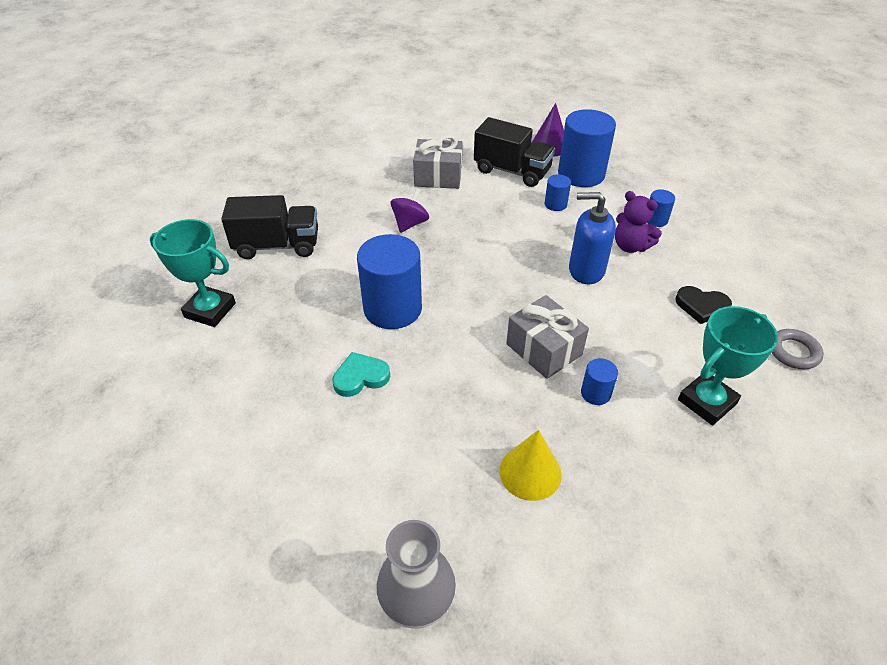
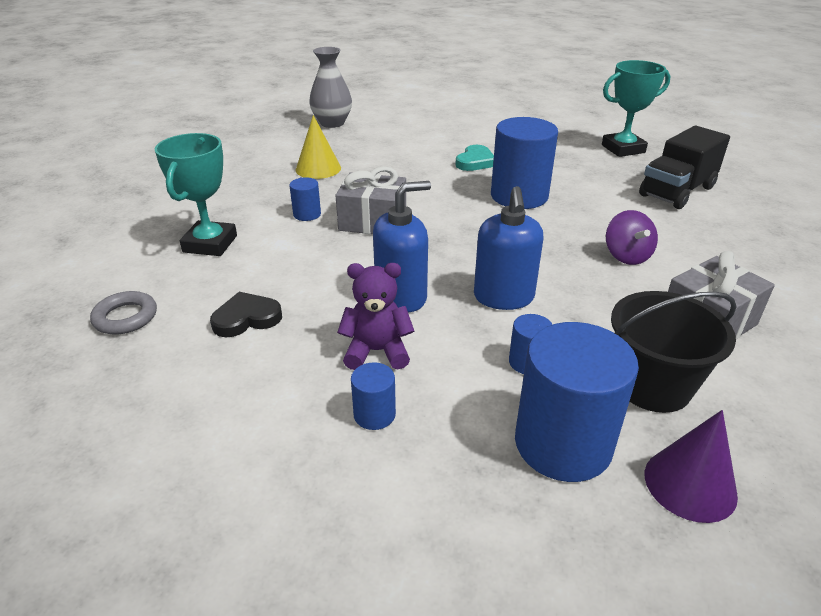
camera: 140 degrees right, 10 degrees down
(512, 171) = (652, 385): black truck -> black bucket
(523, 238) = (503, 297): none -> blue soap dispenser

